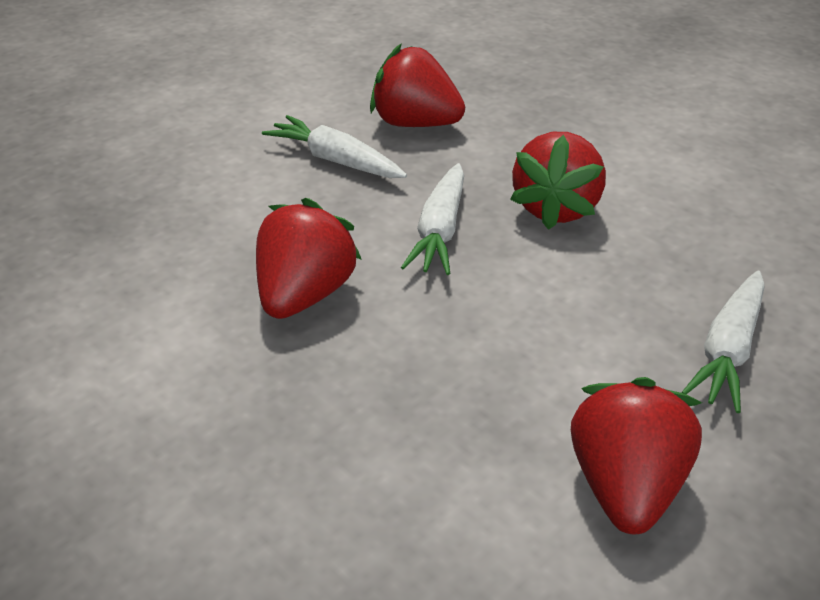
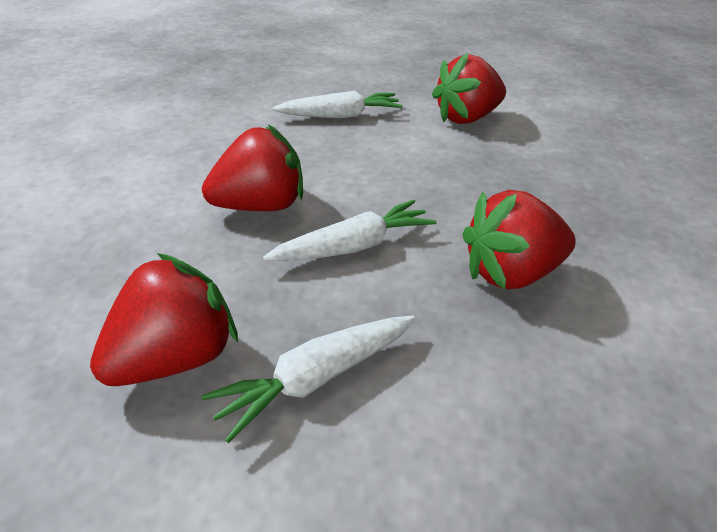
camera: 130 degrees left, 0 degrees up
(335, 160) = (316, 379): white carrot -> white carrot turned 60 degrees clockwise
(415, 123) = (176, 357): red strawberry -> red strawberry turned 120 degrees counterclockwise

